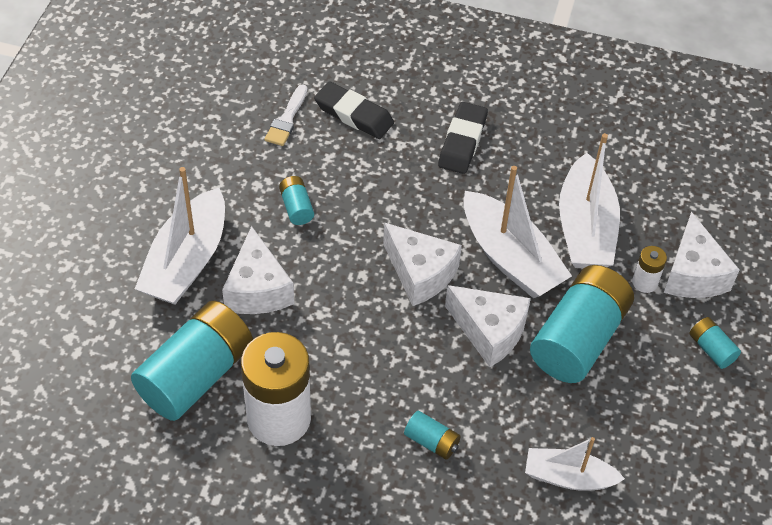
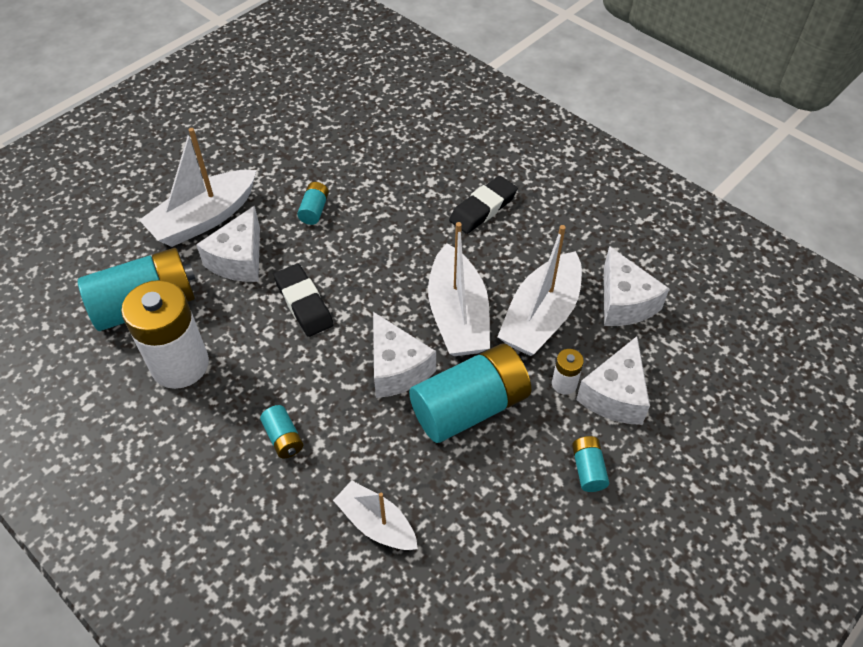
camera: 30 degrees right, 0 degrees up
(287, 119) = (355, 143): white brush -> none
(354, 114) = (410, 157): black eraser -> black eraser (303, 303)
(420, 273) = (373, 298): white cheese -> white cheese (624, 302)

